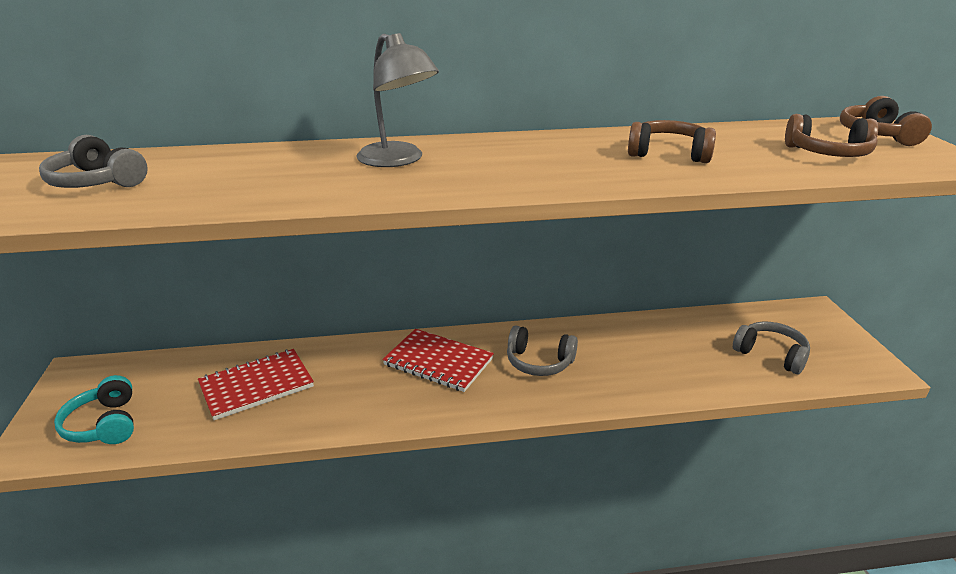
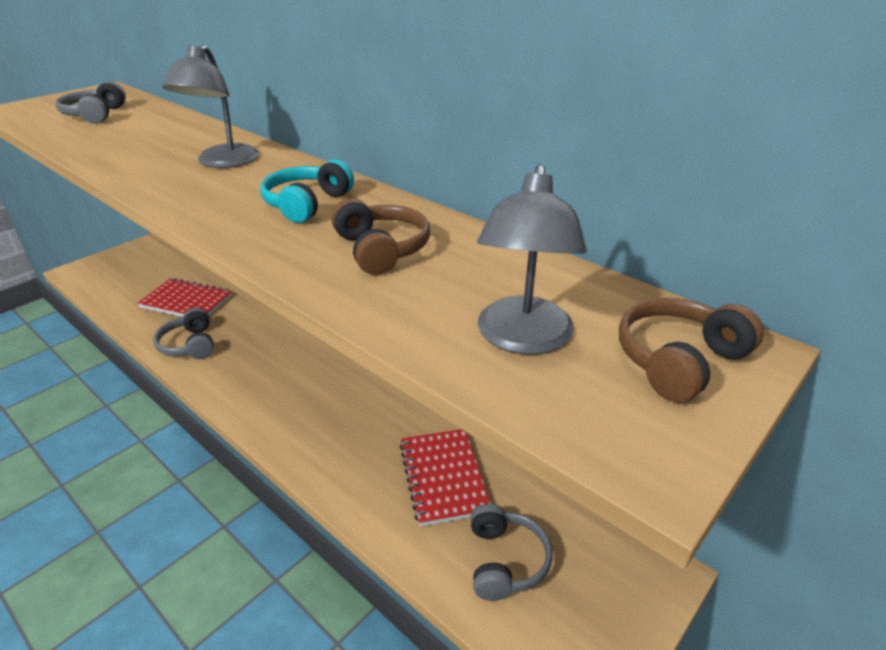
camera: 50 degrees right, 5 degrees up
(104, 424) = (112, 277): turquoise headphones -> turquoise headphones (306, 204)
(438, 362) = (280, 356): red notebook -> red notebook (444, 477)
(539, 362) = (328, 404): grey headphones -> grey headphones (189, 345)
(828, 153) = (523, 339): brown headphones -> grey lamp

